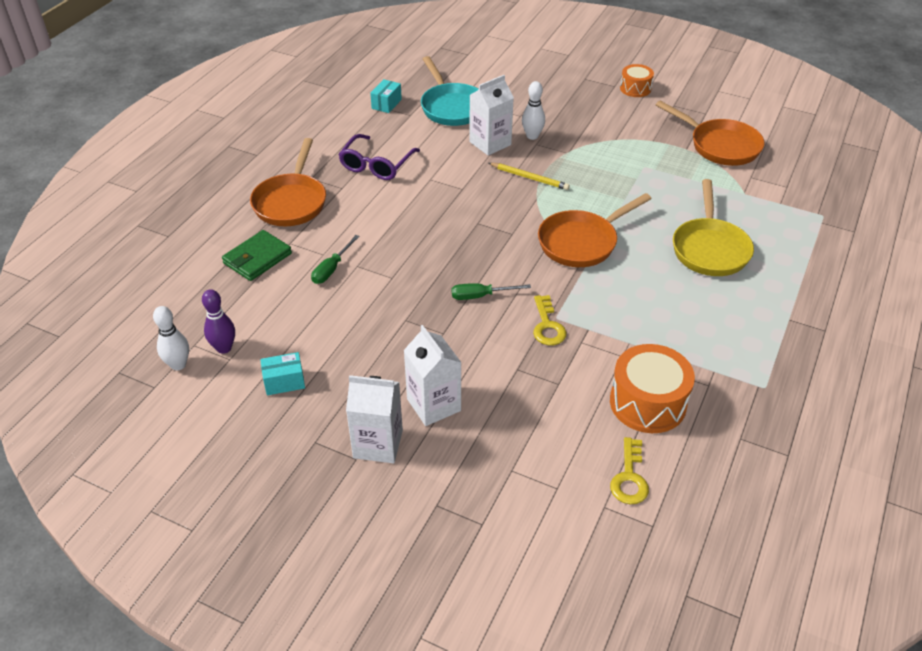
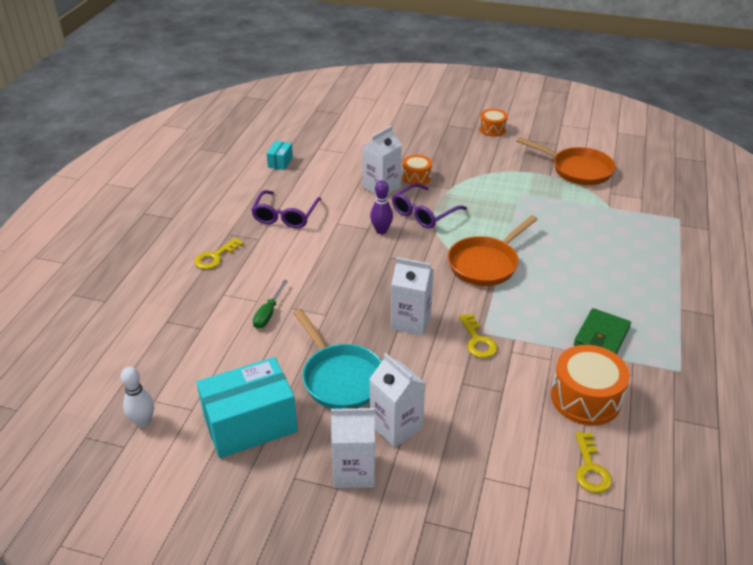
camera: 10 degrees left, 5 degrees down
(224, 348) = (184, 400): purple bowling pin -> purple bowling pin (381, 231)
(257, 258) = (196, 312): green wallet -> green wallet (601, 336)
(284, 382) = (250, 424): turquoise box -> turquoise box, size x2.21
(291, 202) = (215, 257): orange pan -> yellow key
(451, 107) = (339, 159): turquoise pan -> turquoise pan (340, 378)
(480, 296) = (411, 321): green screwdriver -> white carton
(529, 178) = (424, 213): yellow pencil -> purple glasses
(532, 136) = (416, 177): white bowling pin -> orange drum
(709, 248) = (596, 257): yellow pan -> none

